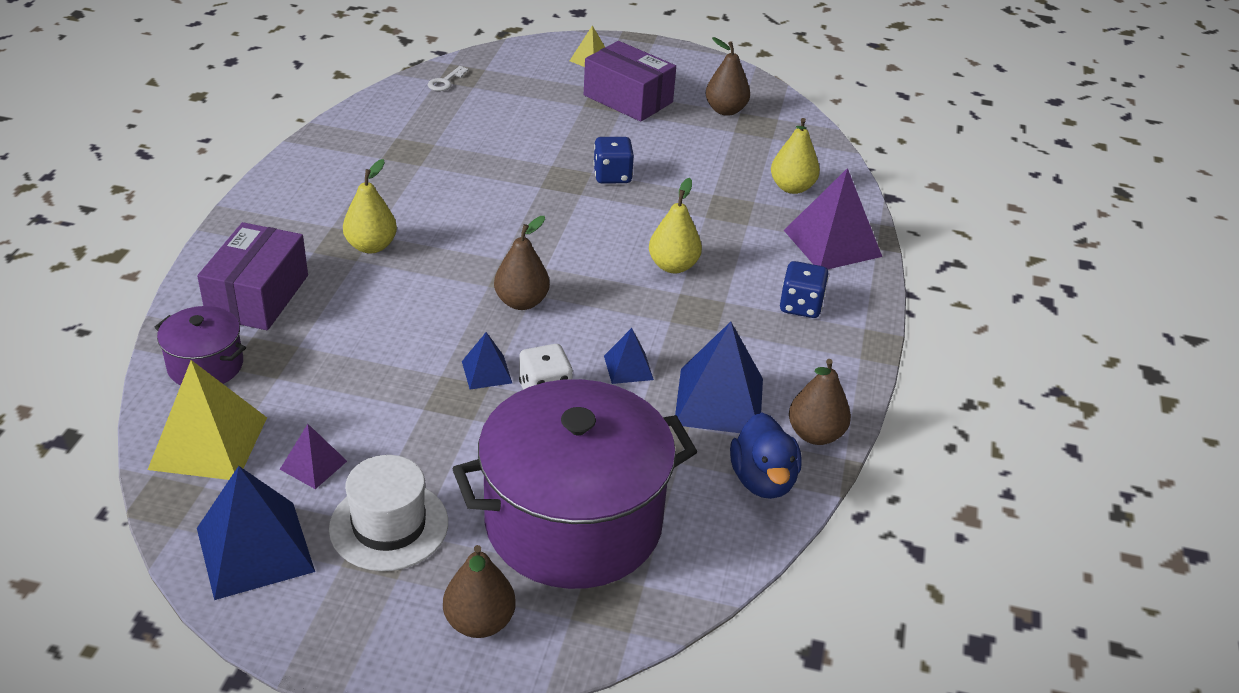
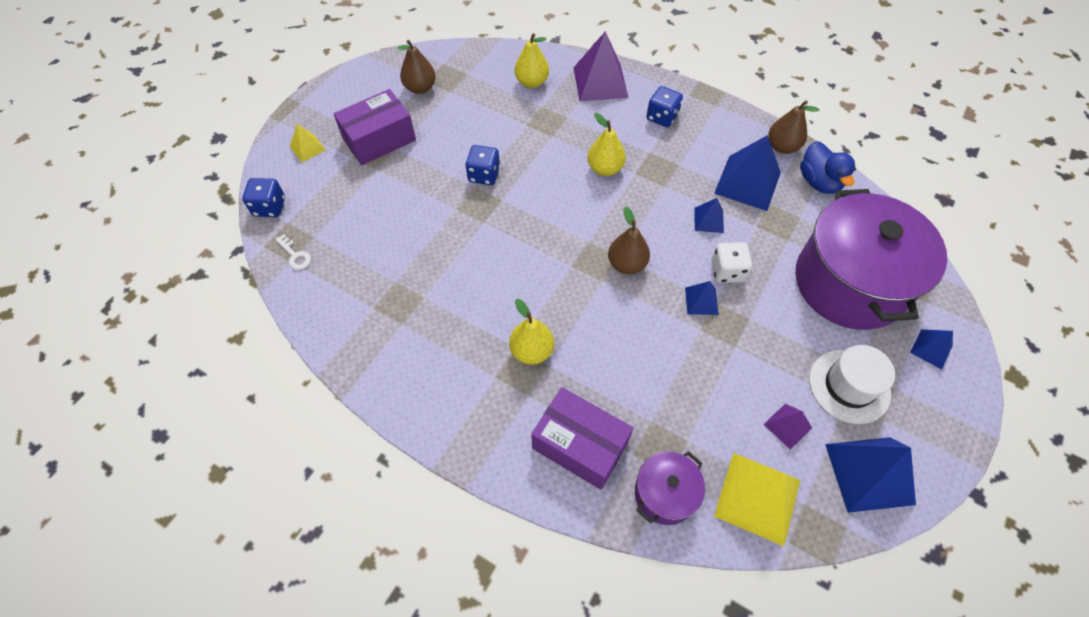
camera: 70 degrees left, 20 degrees up
(479, 622) = (931, 349): brown pear -> blue pyramid
(500, 56) = (269, 207): none -> blue dice
(763, 480) = (819, 182): blue duck -> blue duck turned 60 degrees clockwise

